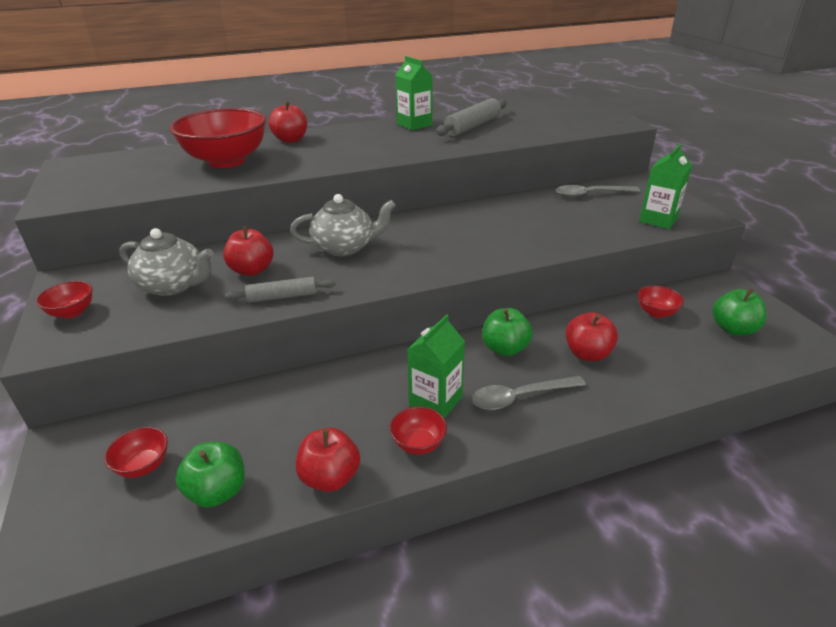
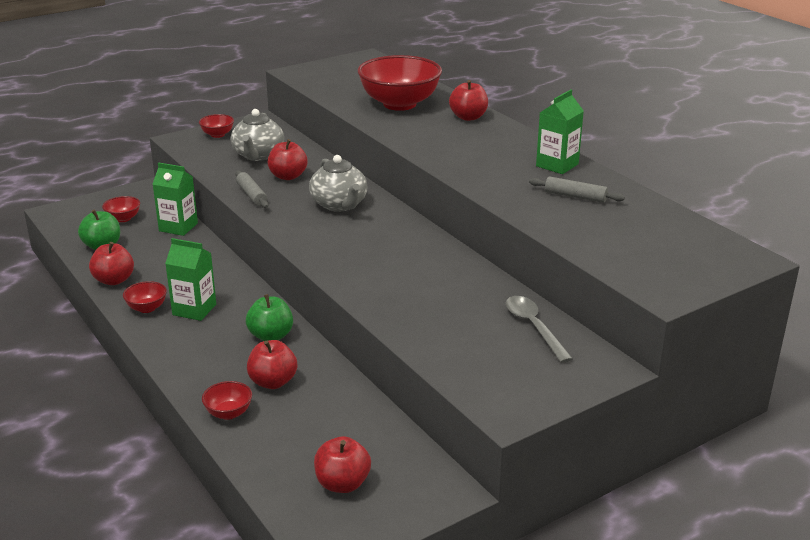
camera: 75 degrees right, 5 degrees down
(473, 126) = (575, 196): grey rolling pin -> grey rolling pin, size x0.64
(520, 397) = (204, 348): grey spoon -> none
(656, 312) = (360, 428): red bowl -> red bowl (228, 413)
(658, 220) = (480, 375): green carton -> green carton (178, 227)
(733, 329) = (342, 484): green apple -> red apple

